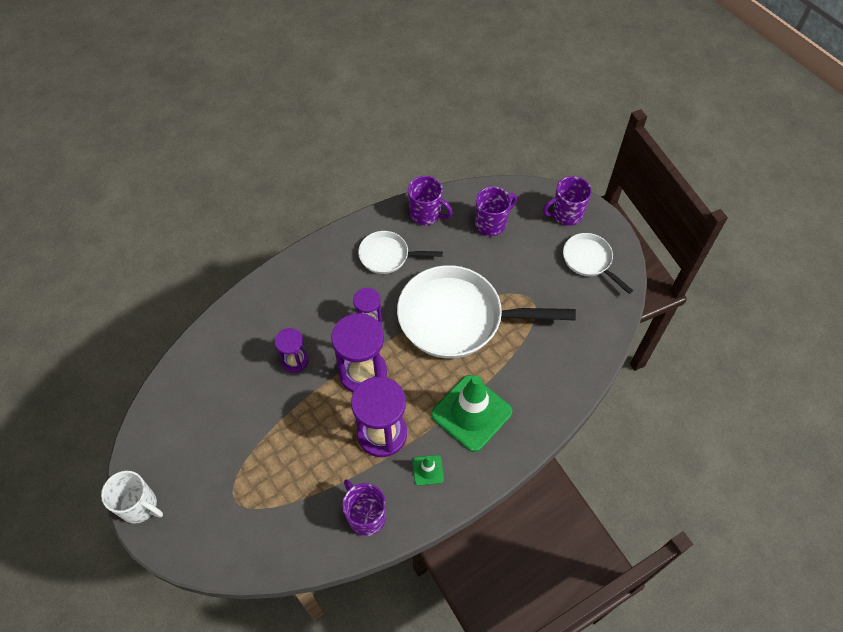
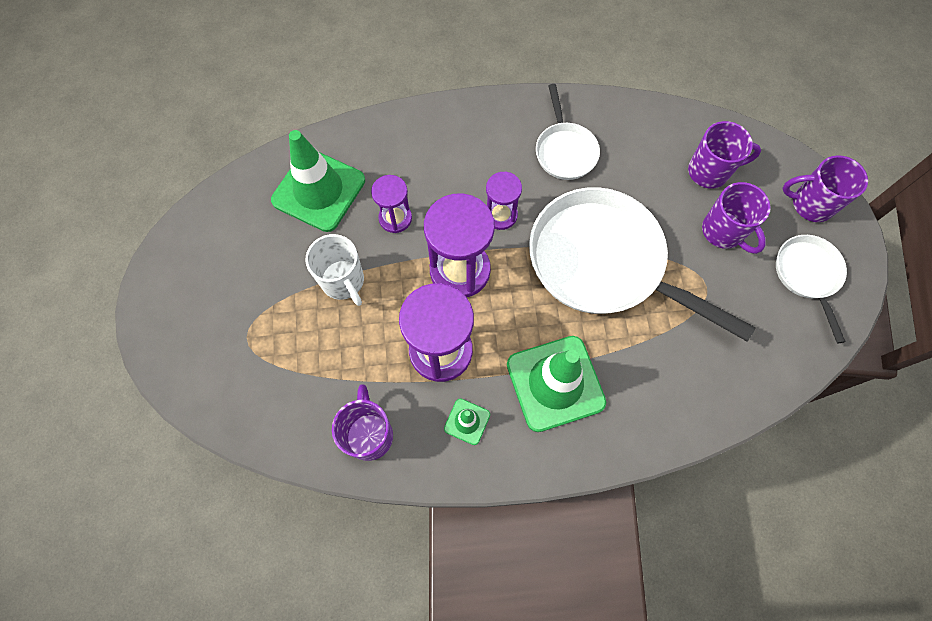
camera: 30 degrees right, 10 degrees up
(139, 506) = (153, 290): white mug -> white mug (343, 281)
(225, 369) = (319, 190): none -> green traffic cone
(387, 256) = (565, 151): white pan -> white pan turned 135 degrees counterclockwise
(426, 214) = (637, 123): purple mug -> purple mug (723, 232)

